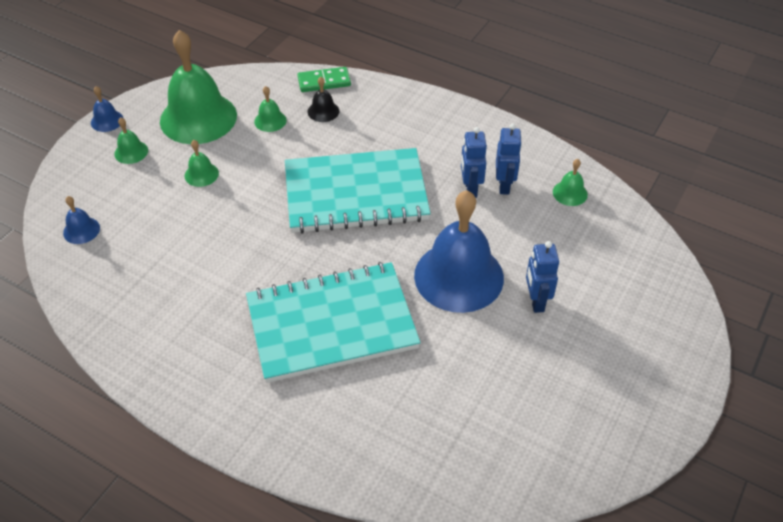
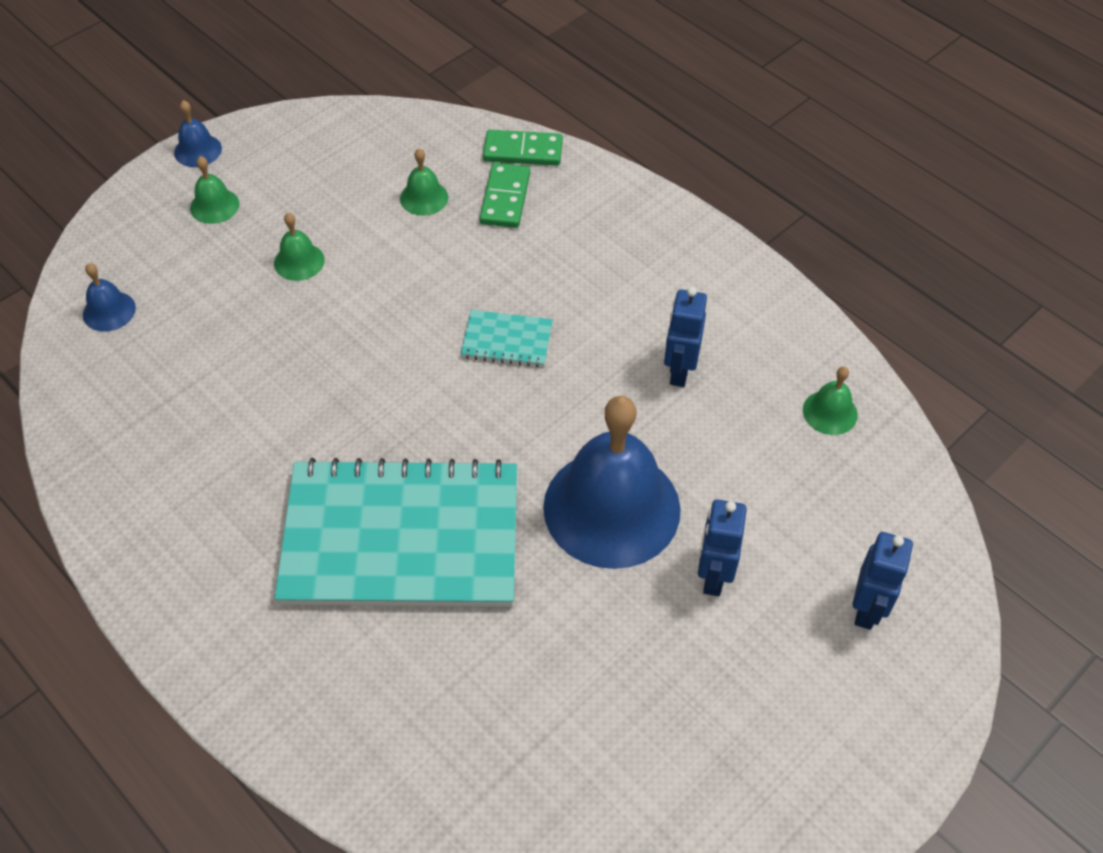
camera: 15 degrees right, 5 degrees up
(198, 118) = (324, 172): green bell -> none
(323, 111) = (505, 198): black bell -> green domino
(356, 193) = (507, 340): turquoise notebook -> turquoise notebook, size x0.41
(504, 185) = (733, 377): blue robot -> blue robot (867, 609)

